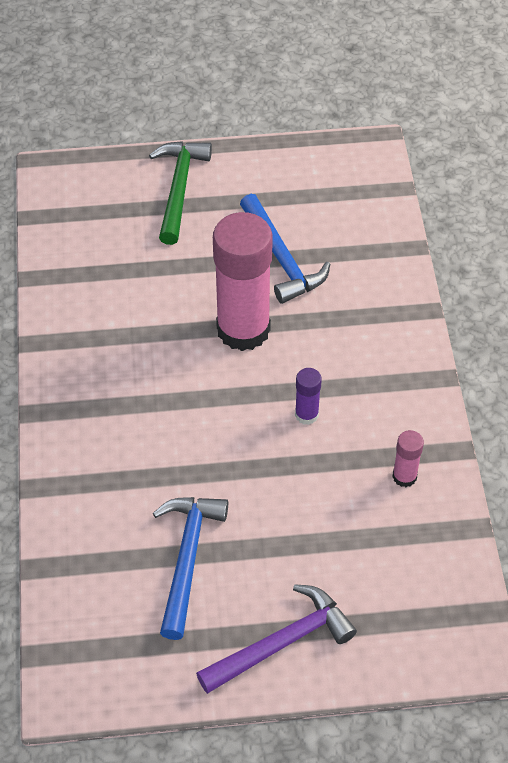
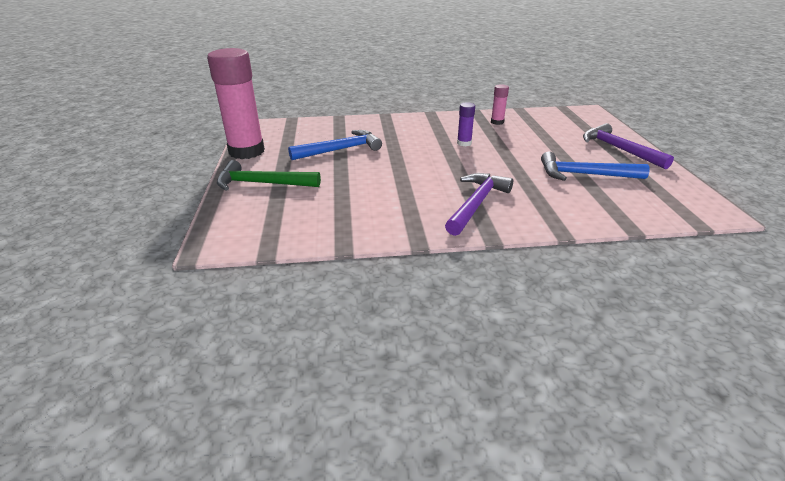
camera: 90 degrees left, 20 degrees down
(110, 407) = (476, 204): none -> purple hammer
(243, 329) = (400, 160): pink glue stick -> pink glue stick (247, 151)

